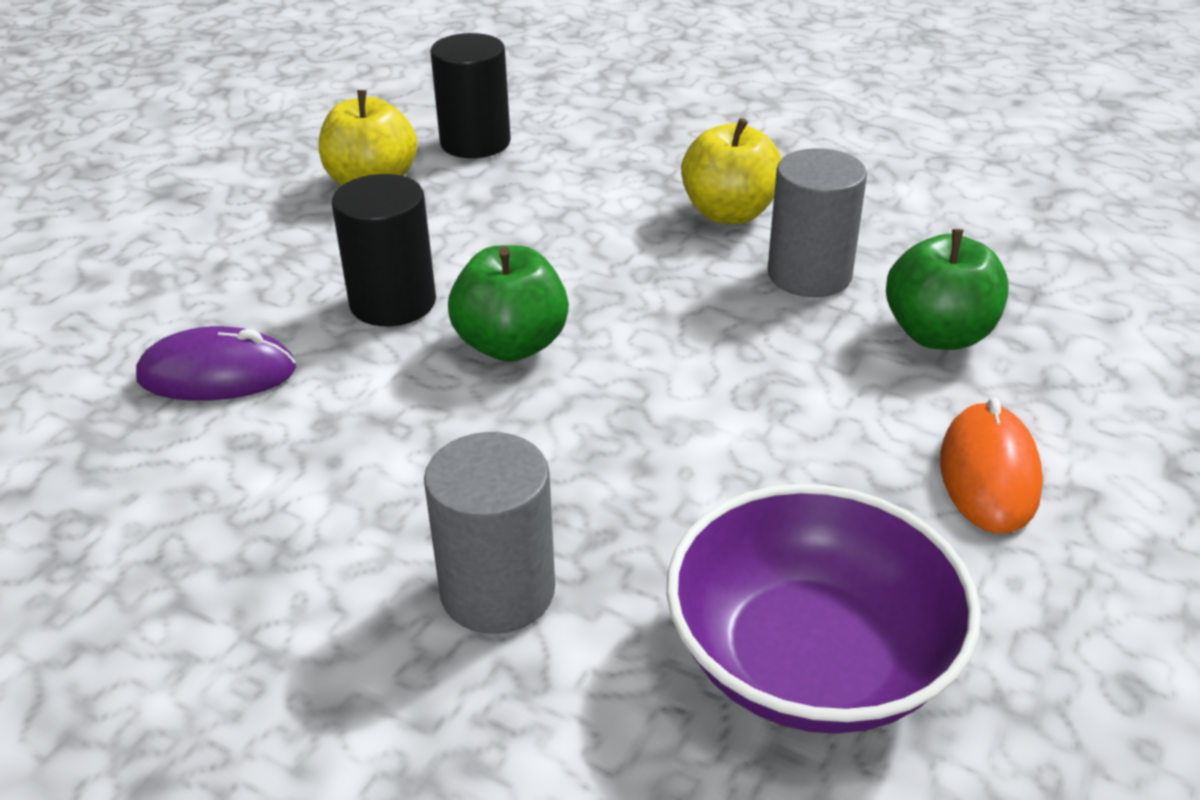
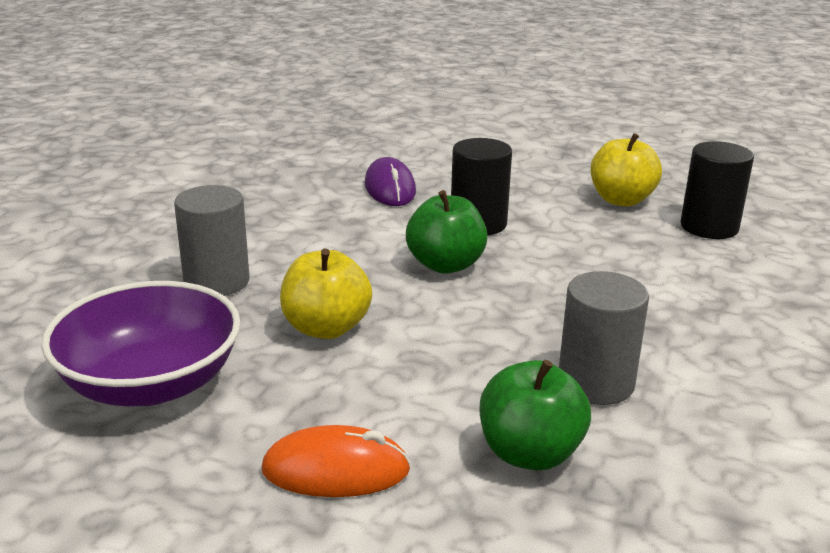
camera: 80 degrees right, 10 degrees down
(729, 213) = (676, 341): yellow apple -> yellow apple (326, 328)

